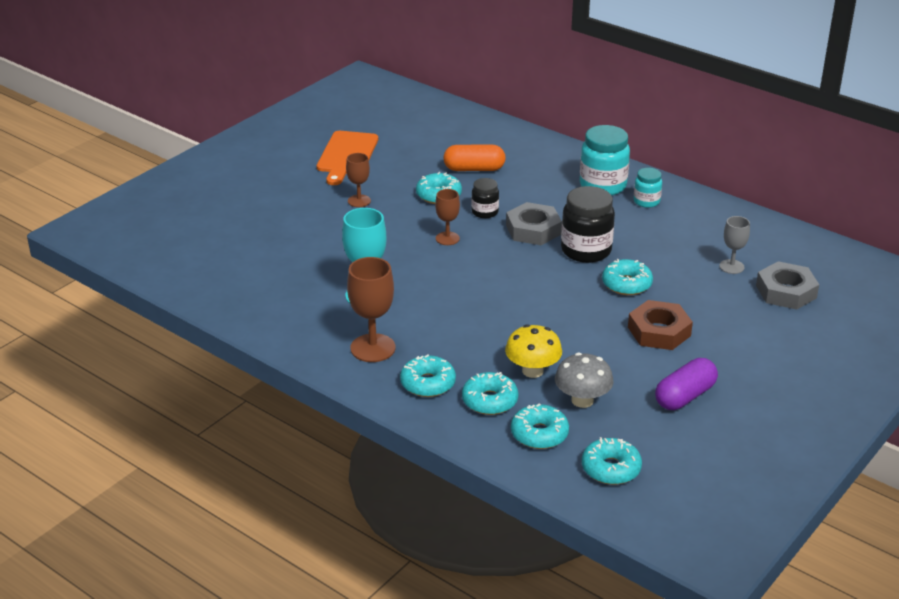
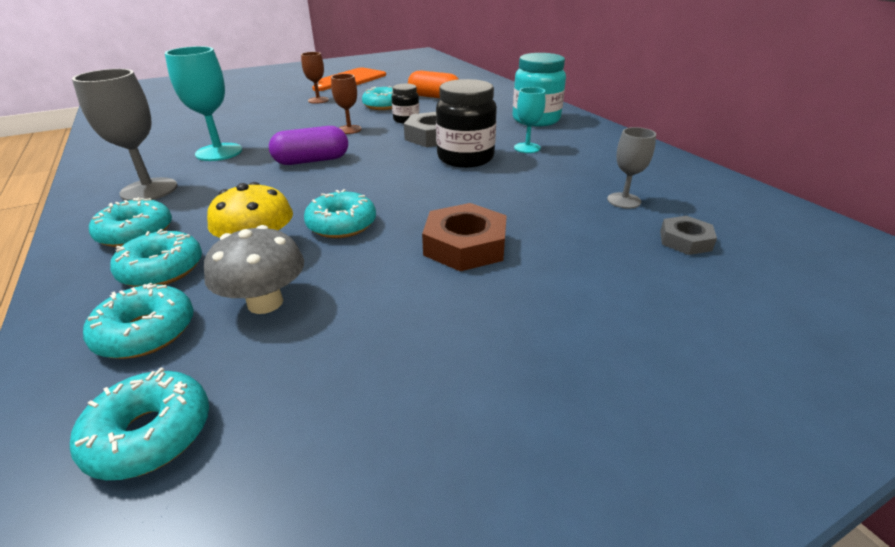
camera: 25 degrees right, 0 degrees up
(373, 348) = (149, 190): brown goblet -> grey goblet
(624, 226) = (527, 148): none -> turquoise goblet
(626, 284) = (477, 192): turquoise donut -> turquoise donut (342, 225)
(646, 201) = (569, 135): turquoise jar -> none
(684, 396) = (412, 342): purple capsule -> purple capsule (312, 160)
(786, 291) = (685, 240): grey nut -> grey nut, size x0.60

